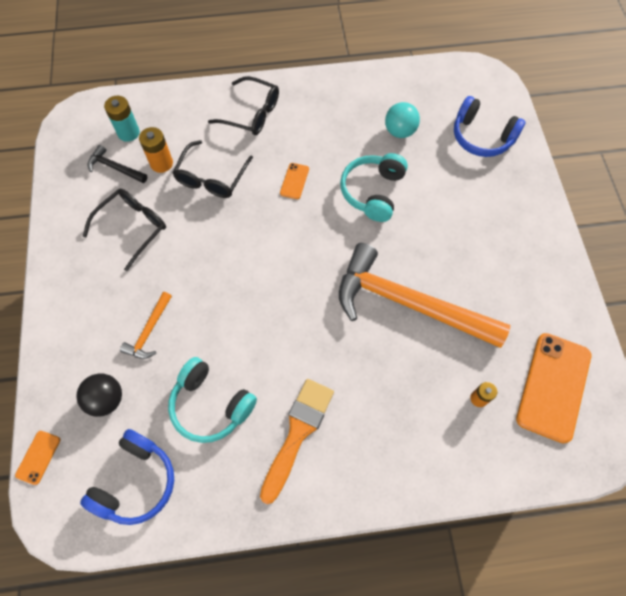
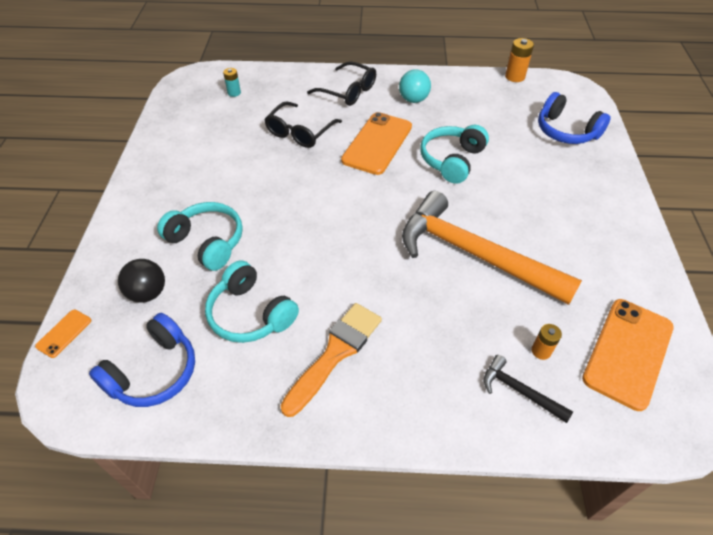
camera: 10 degrees right, 15 degrees down
(115, 168) = (214, 115): black hammer -> black hammer (519, 391)
(128, 133) = (234, 93): turquoise battery -> turquoise battery, size x0.65
(133, 228) = (217, 160): black glasses -> none
(149, 331) = (207, 242): orange hammer -> turquoise headphones
(161, 163) = (257, 117): orange battery -> orange battery (515, 77)
(294, 181) = (377, 143): orange phone -> orange phone, size x2.21
(399, 131) = (485, 118): turquoise ball -> turquoise ball (413, 100)

